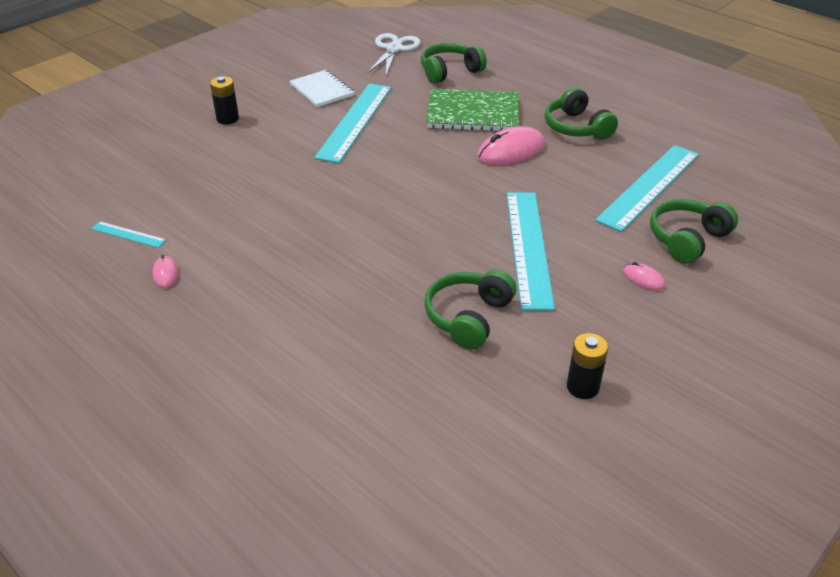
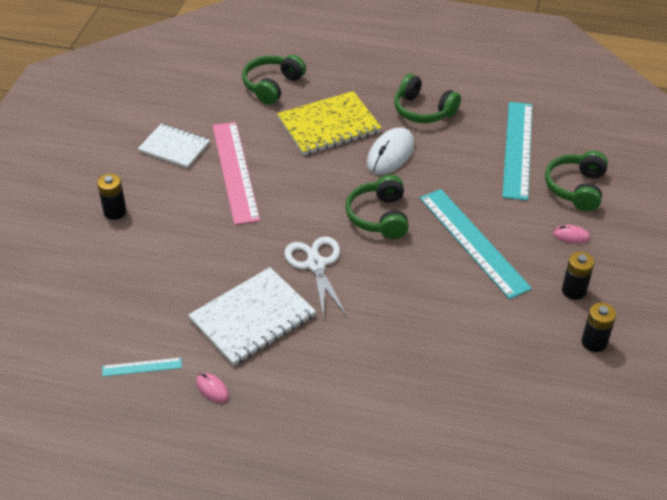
camera: 30 degrees left, 5 degrees up
(257, 233) = (252, 318): none -> white notebook
(355, 121) = (235, 171): turquoise ruler -> pink ruler
(394, 49) = (200, 76): white scissors -> white scissors (316, 264)
(468, 317) = (478, 321): green headphones -> green headphones (379, 216)
(473, 113) = (329, 125): green notebook -> yellow notebook
(511, 151) = (390, 154): pink mouse -> white mouse
(602, 329) = (573, 291): none -> black battery

